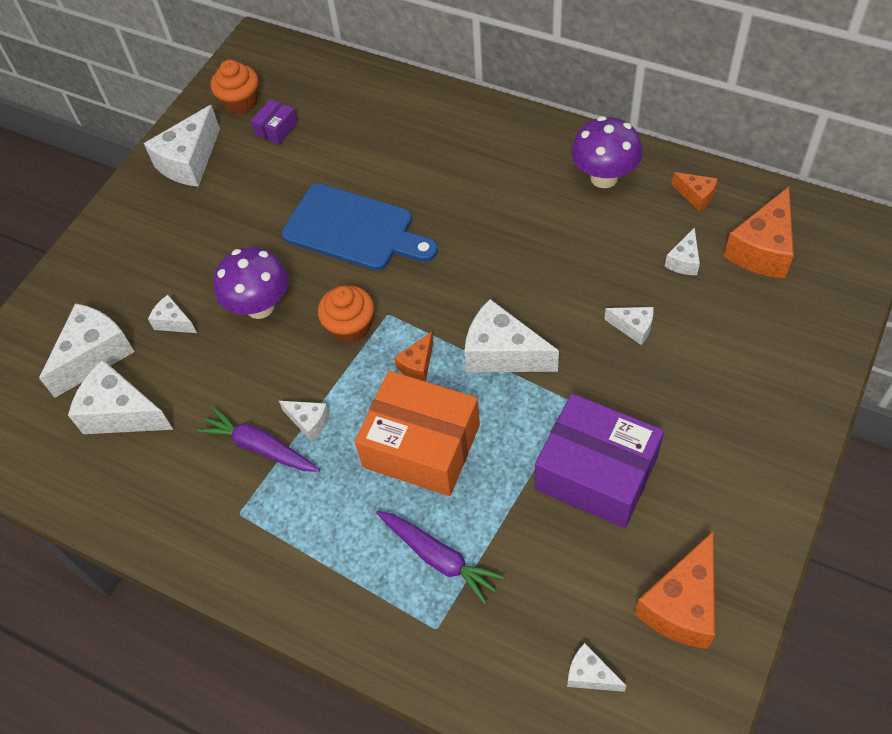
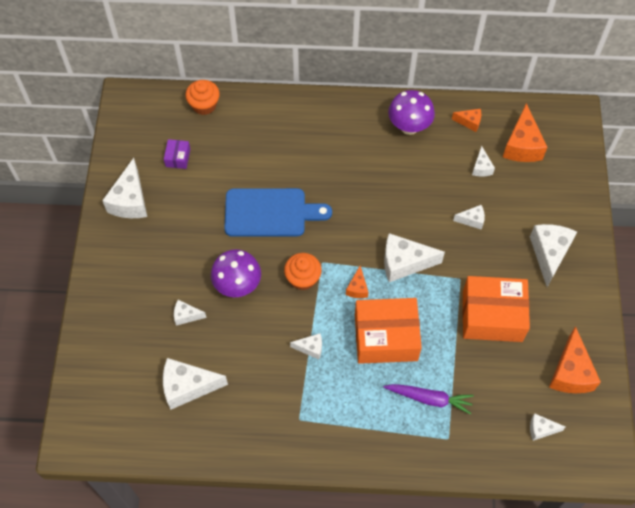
camera: 30 degrees left, 5 degrees up
(94, 355) = (146, 356): white cheese -> white cheese (549, 254)
(240, 102) = (141, 145): orange cupcake -> orange cupcake (204, 105)
(260, 447) = (289, 375): purple carrot -> none
(596, 473) = (492, 316): purple box -> orange box

